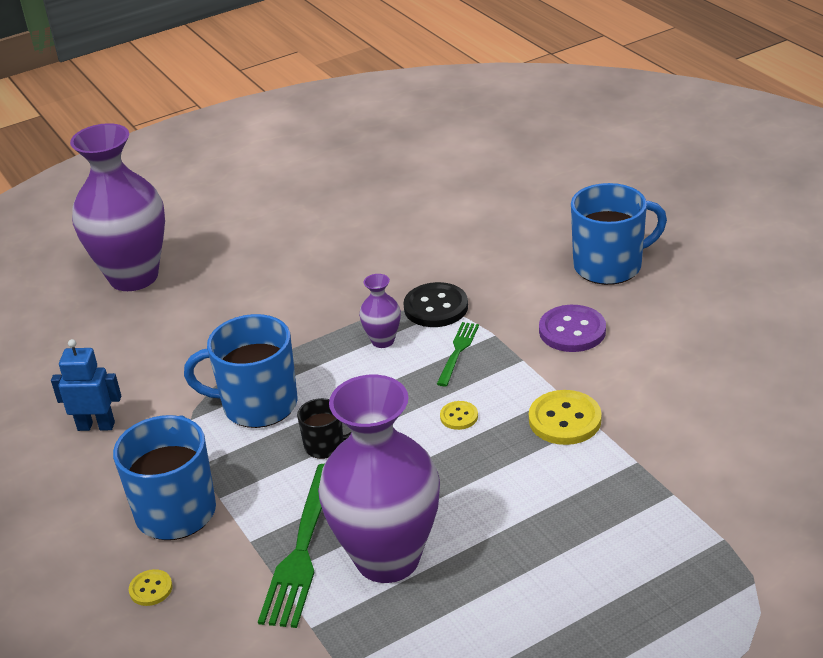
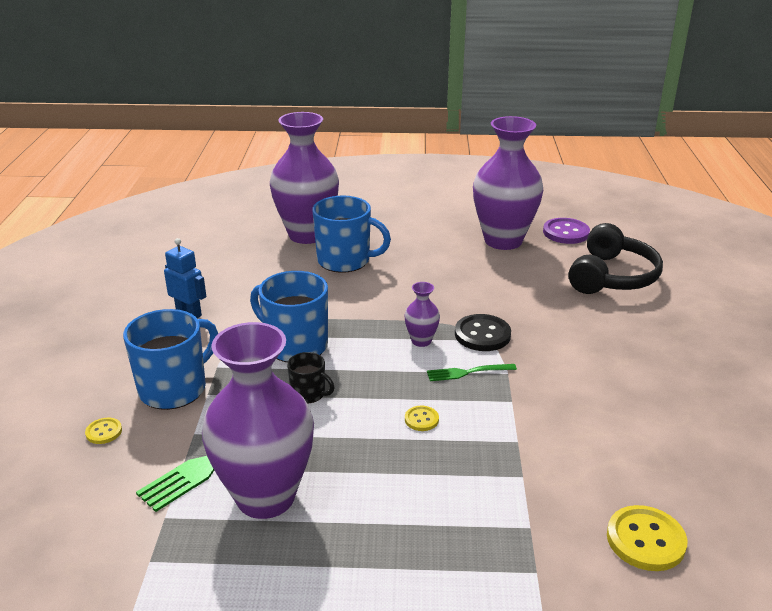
camera: 30 degrees right, 5 degrees down
(360, 195) = (503, 240): none -> purple vase
(458, 351) = (468, 372): green fork -> green fork turned 150 degrees counterclockwise
(503, 192) = (612, 276): none -> black headphones
(564, 420) = (501, 462): yellow button -> yellow button (645, 540)
(572, 331) = (572, 397): purple button -> purple button (566, 233)
(609, 266) = (651, 362): blue mug -> blue mug (345, 261)

